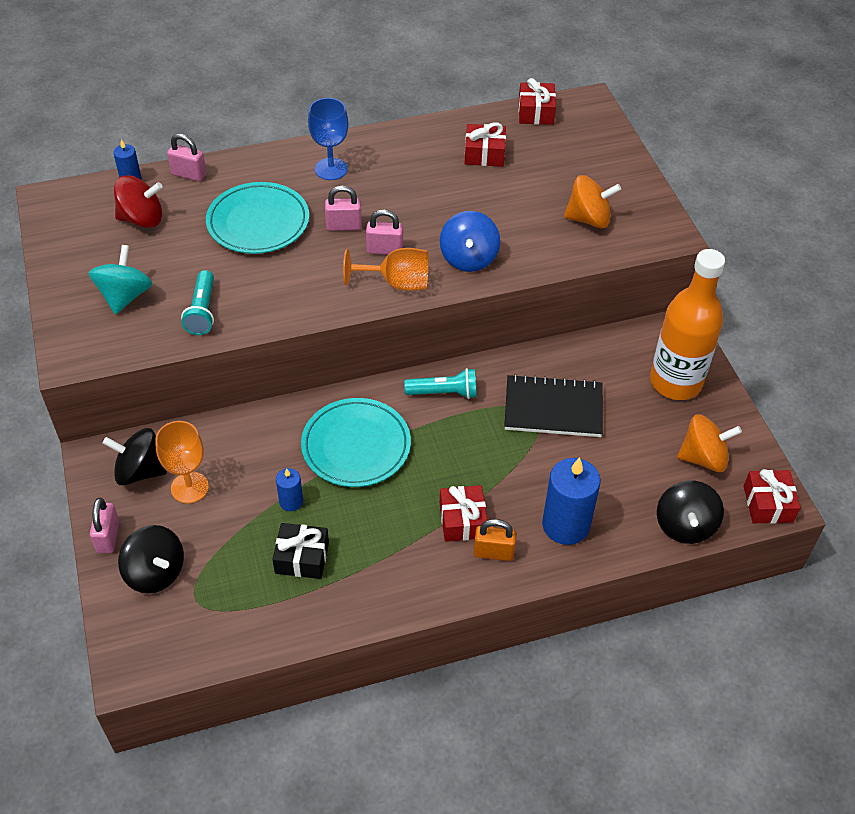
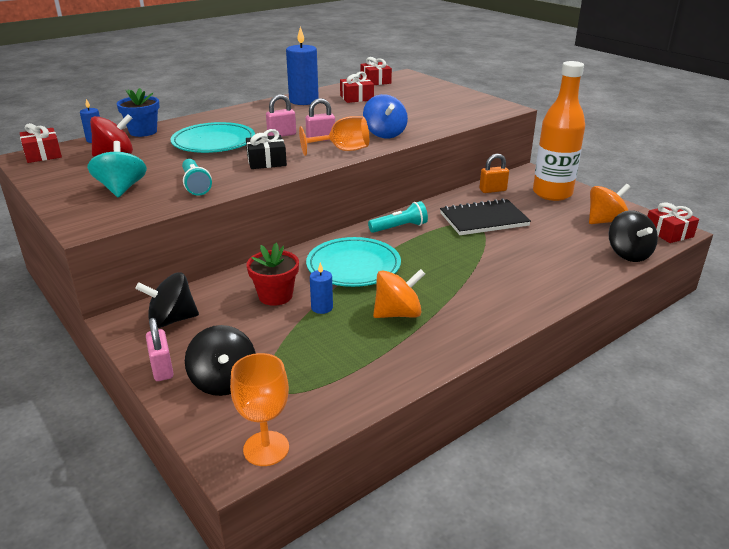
camera: 20 degrees left, 20 degrees down
(155, 572) = (223, 381): black spinning top -> black spinning top turned 45 degrees clockwise
(189, 174) = (143, 132): pink padlock -> blue flower pot
(189, 487) = (225, 319): orange goblet -> orange goblet (266, 448)
(253, 467) = (275, 296): none -> red flower pot
(302, 558) = (355, 338): black gift -> black gift (266, 161)
(331, 169) = (253, 116): blue goblet -> none
(462, 520) = (470, 287): red gift -> red gift (43, 154)
(493, 552) = (509, 298): orange padlock -> orange padlock (492, 190)
(565, 525) = (547, 272): blue candle -> blue candle (303, 101)
(588, 219) = (449, 110): orange spinning top -> orange spinning top (398, 314)

